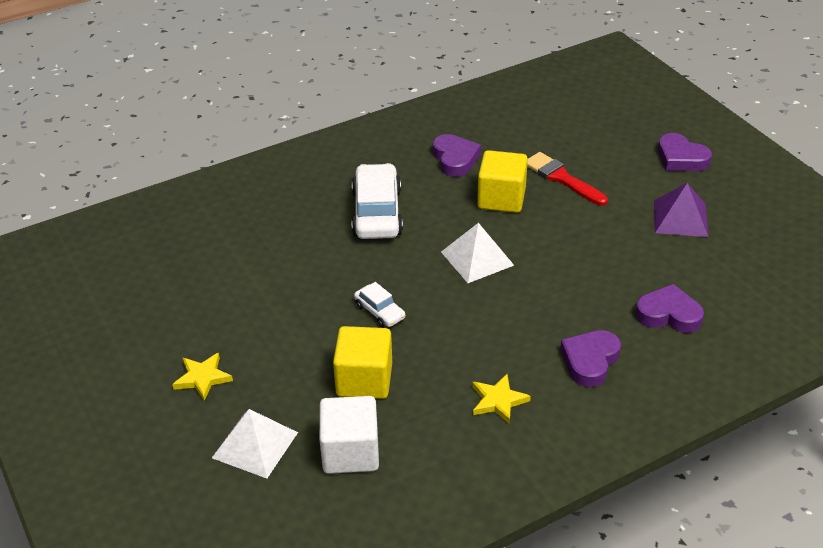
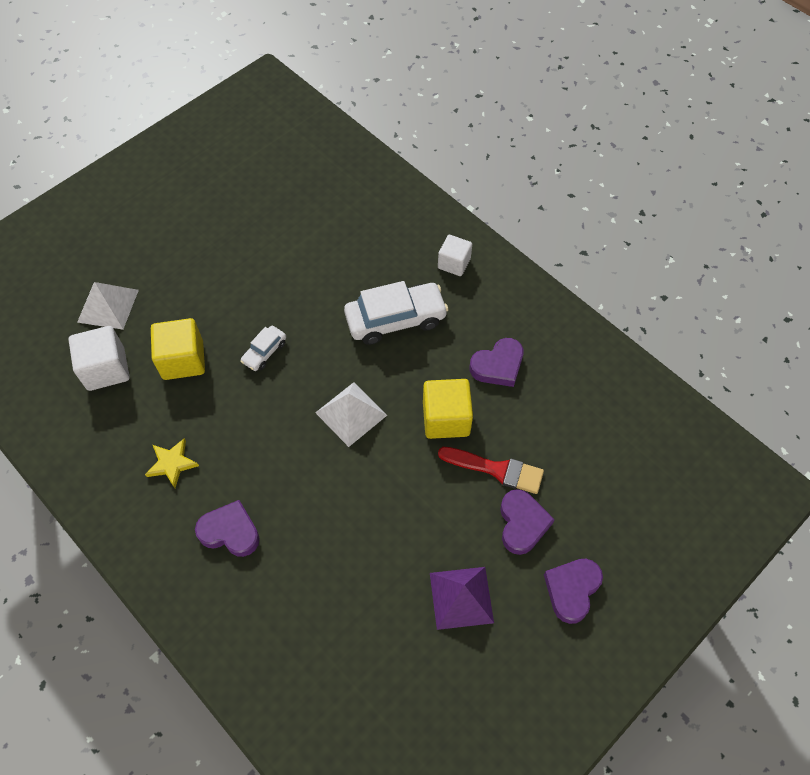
camera: 75 degrees right, 20 degrees up
(202, 378) = (171, 253): yellow star -> none
(326, 166) = (454, 263): none -> white cube
(562, 178) = (496, 469): red brush -> red brush turned 75 degrees clockwise
(668, 314) = (305, 597): purple heart -> purple heart (522, 523)

